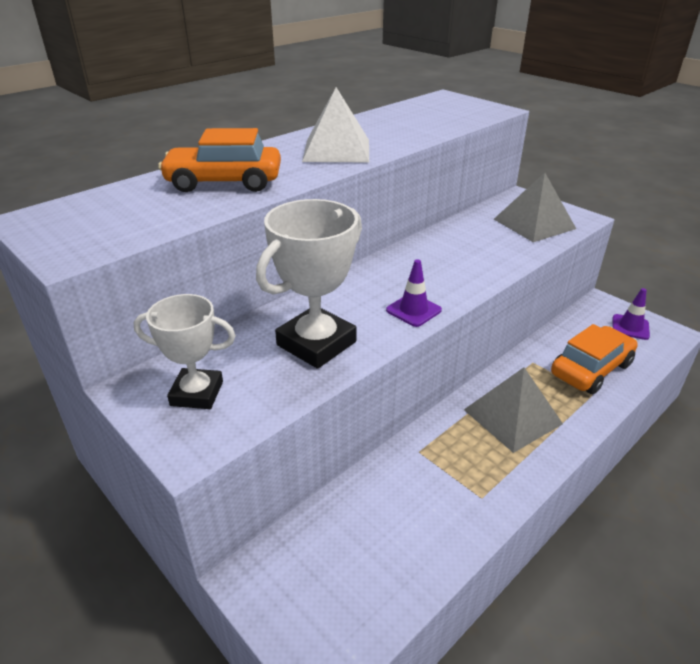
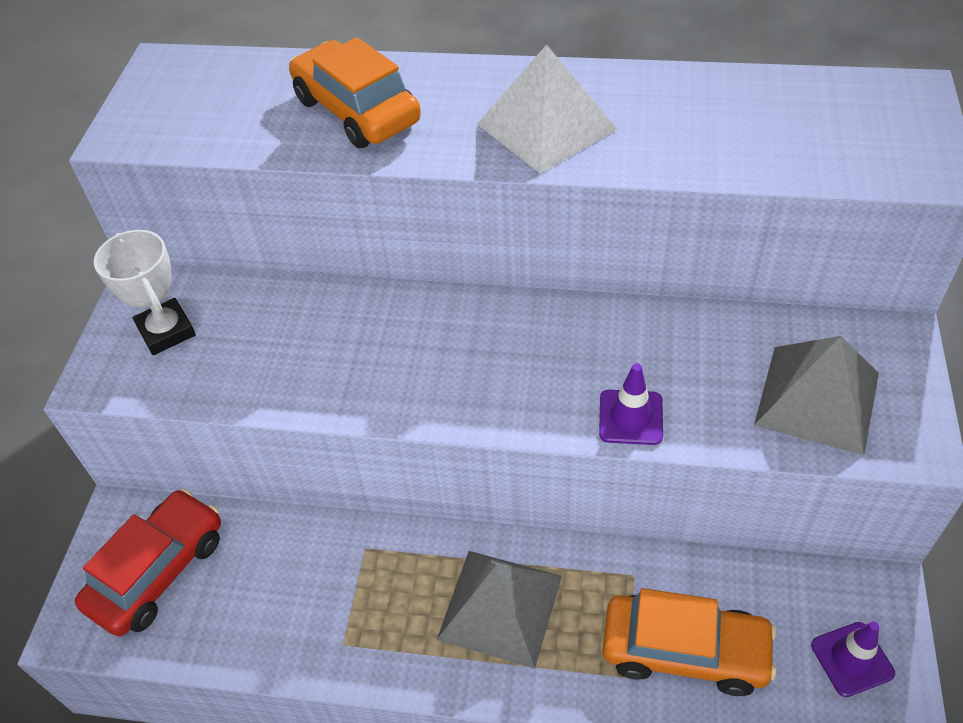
camera: 55 degrees right, 15 degrees up
(316, 343) = (309, 359): white trophy -> none
(327, 574) = (158, 571): none -> red car
(413, 310) = (446, 398): purple traffic cone -> purple traffic cone (630, 417)

